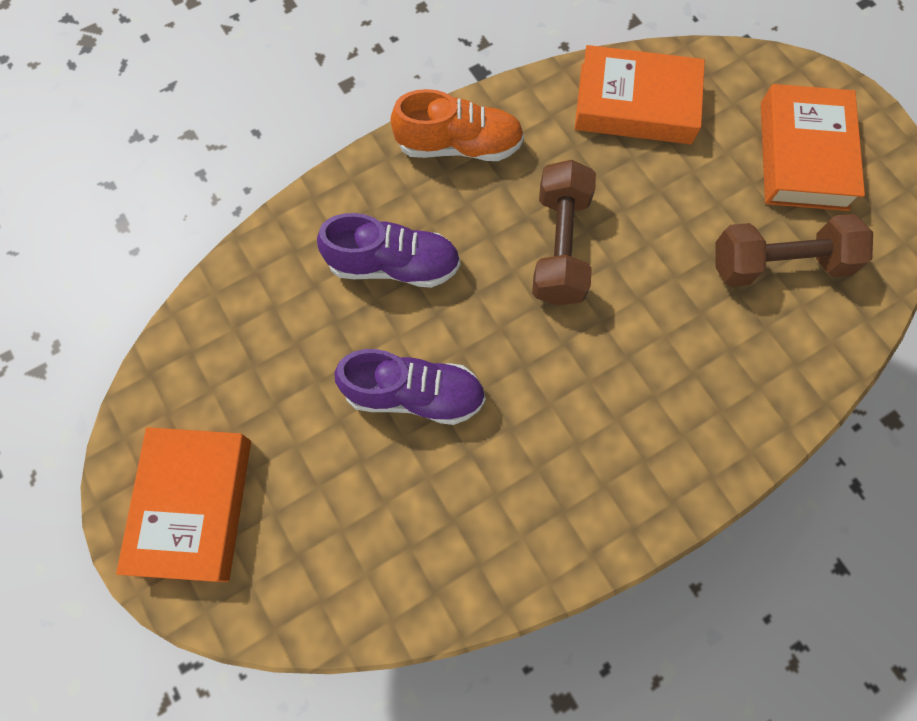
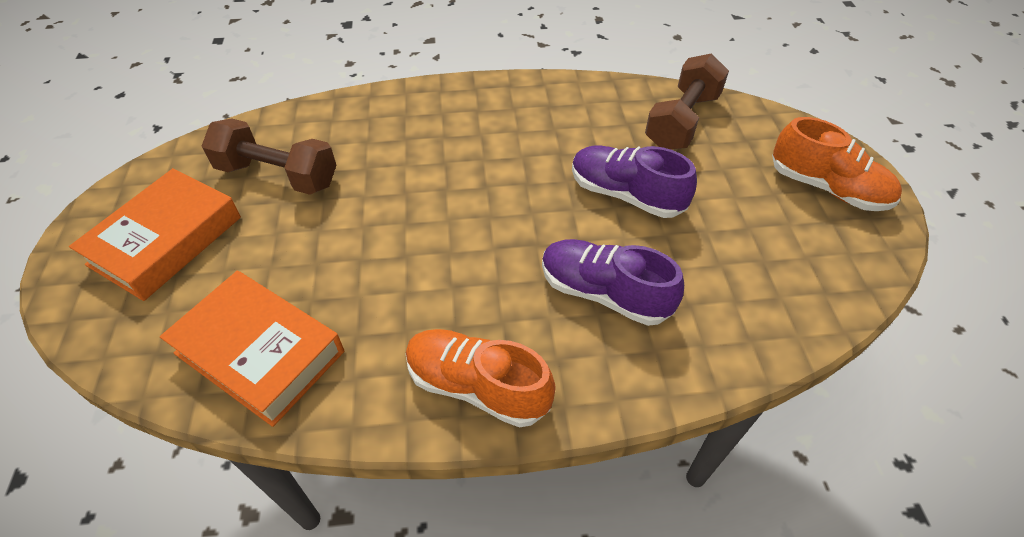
camera: 155 degrees left, 20 degrees down
(193, 505) = (827, 188): orange book -> orange shoe
(560, 246) = (440, 251): brown dumbbell -> brown dumbbell (682, 121)

